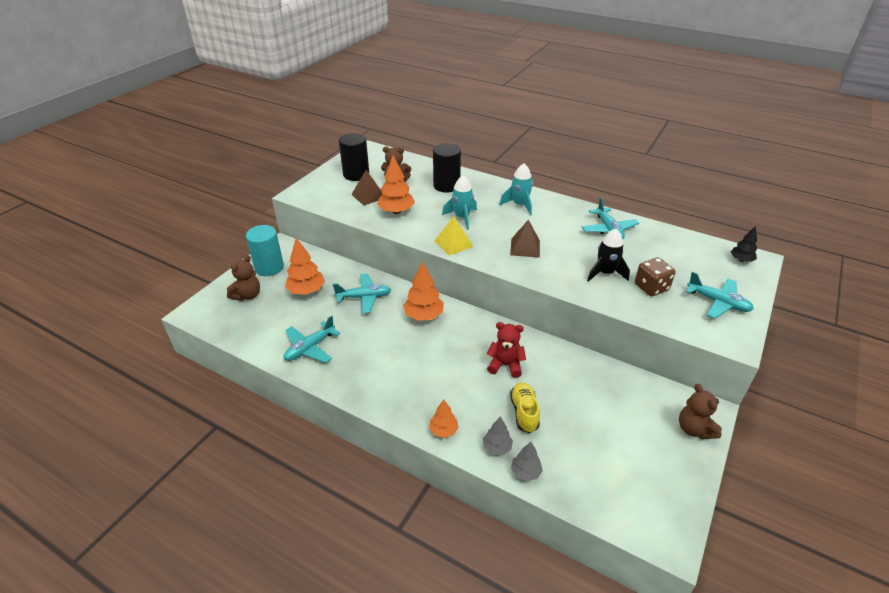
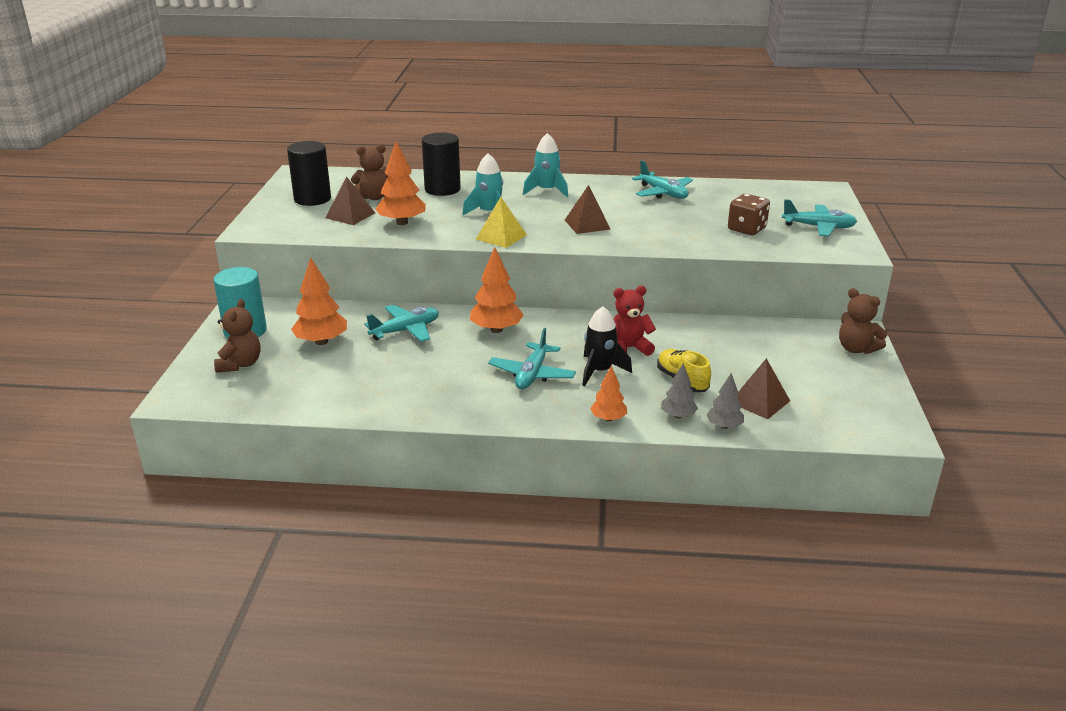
camera: 25 degrees left, 10 degrees down
(310, 348) = (378, 392): turquoise plane -> turquoise plane (532, 374)
(571, 457) = (759, 401): none -> brown pyramid
(605, 273) = (691, 228): black rocket -> black rocket (600, 371)
(741, 260) = (813, 192): black tree -> none

